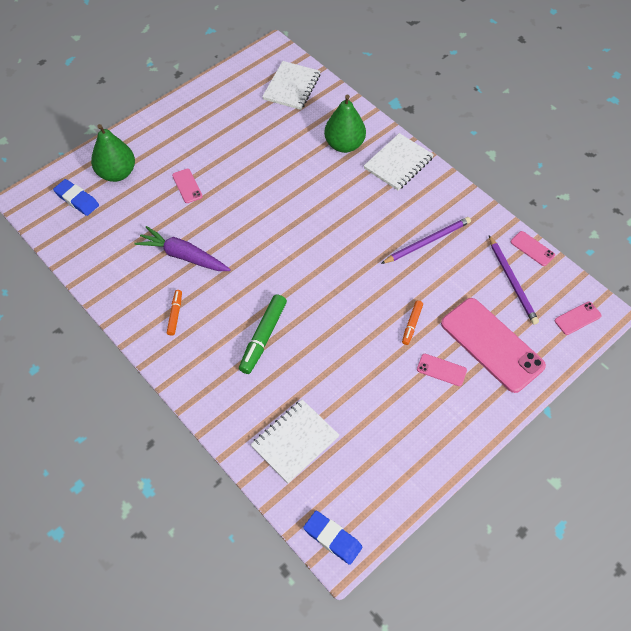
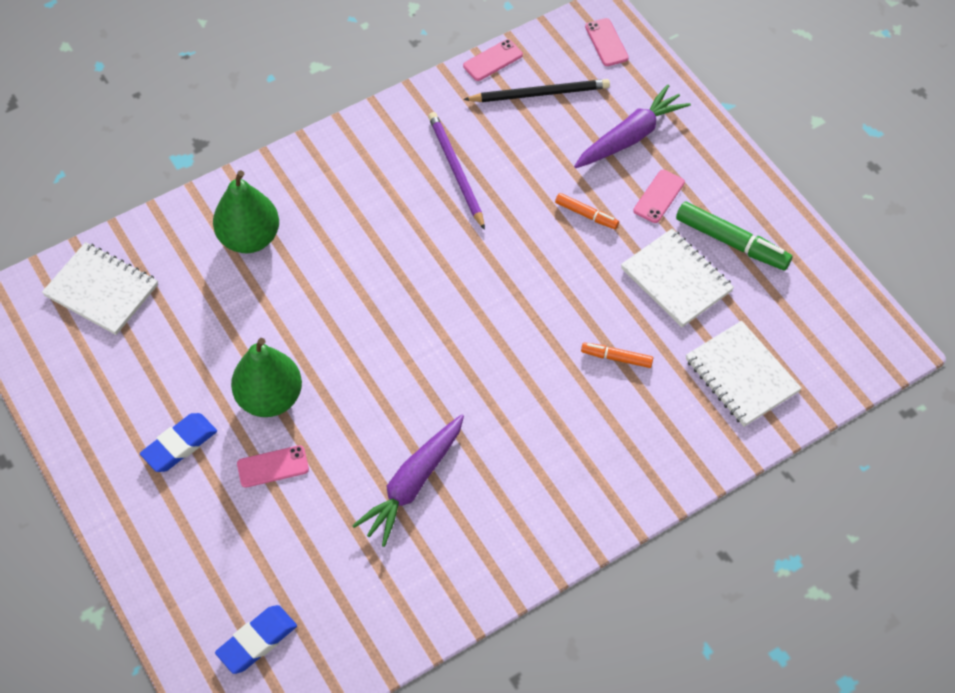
camera: 80 degrees left, 0 degrees up
(117, 173) = (215, 574): green pear -> green pear (270, 398)
(175, 314) = (519, 504): orange marker -> orange marker (616, 358)
(263, 337) = (577, 392): green marker -> green marker (731, 242)
(332, 538) = (873, 353): blue eraser -> blue eraser (179, 445)
(398, 163) = (306, 177): white notebook -> white notebook (676, 279)
(491, 345) = (630, 137): pink phone -> purple carrot
(512, 281) = (540, 94): purple pencil -> black pencil

